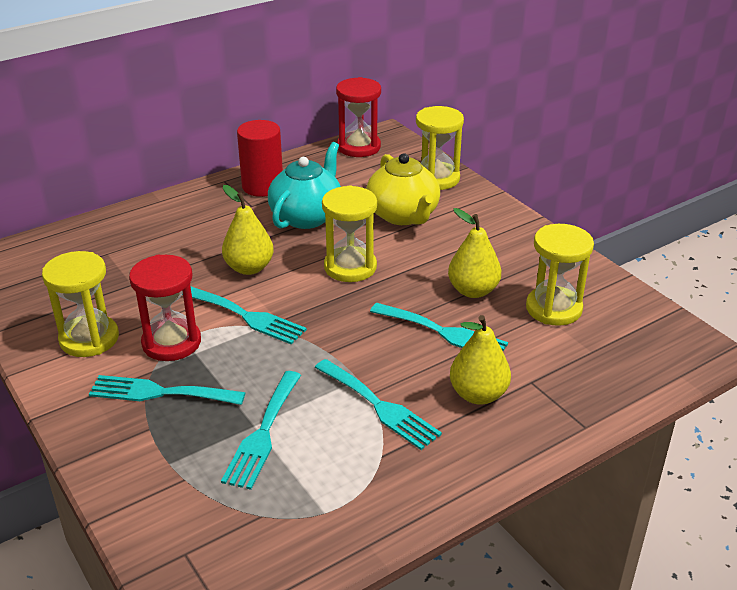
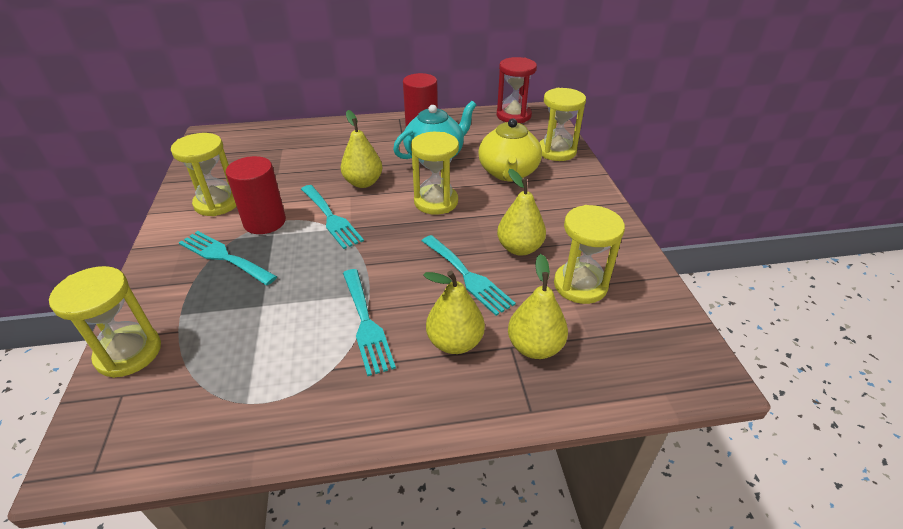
camera: 25 degrees right, 5 degrees up
(150, 516) = (129, 353): none -> yellow hourglass
(171, 343) = (264, 222): red hourglass -> red cylinder
(263, 433) = (262, 314): turquoise fork -> none
(552, 375) = (534, 347): none -> yellow pear

